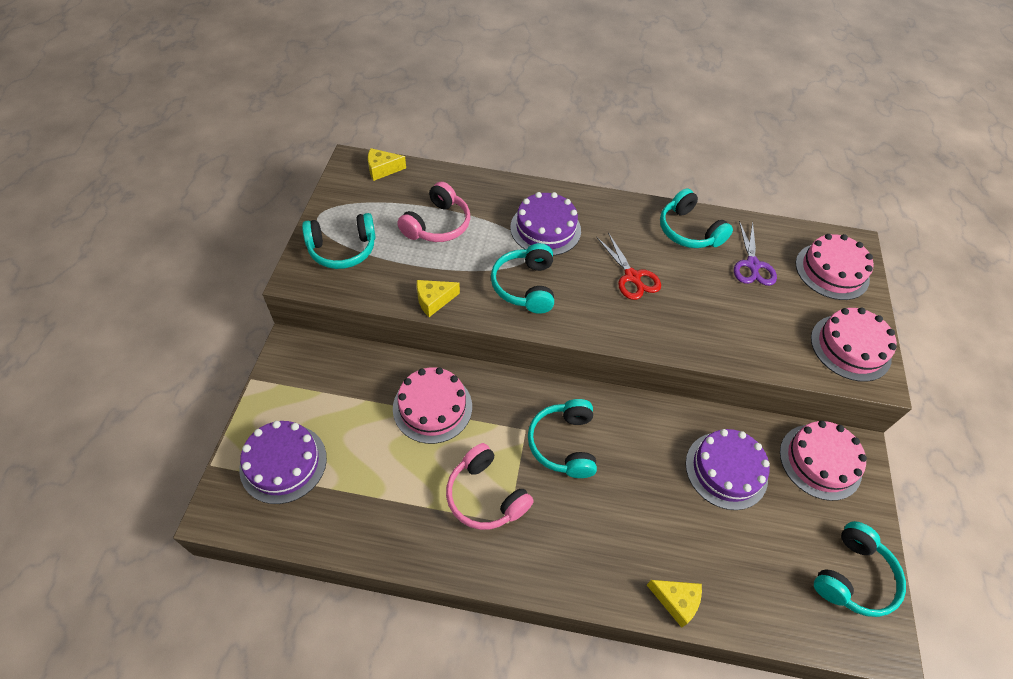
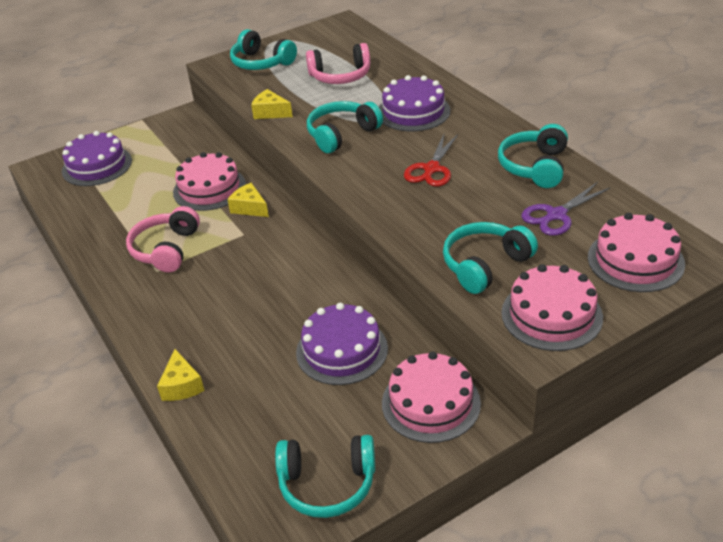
camera: 55 degrees right, 15 degrees down
(382, 169) = (355, 33): yellow cheese -> yellow cheese (249, 208)
(563, 444) = (254, 257): turquoise headphones -> turquoise headphones (485, 265)

